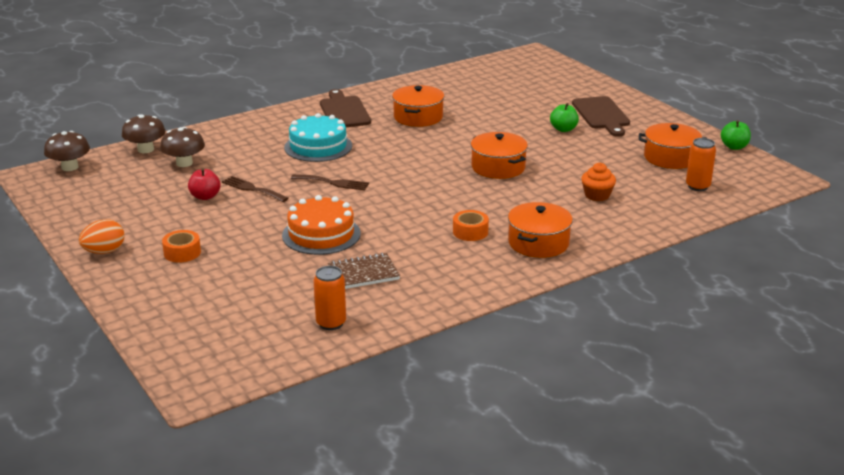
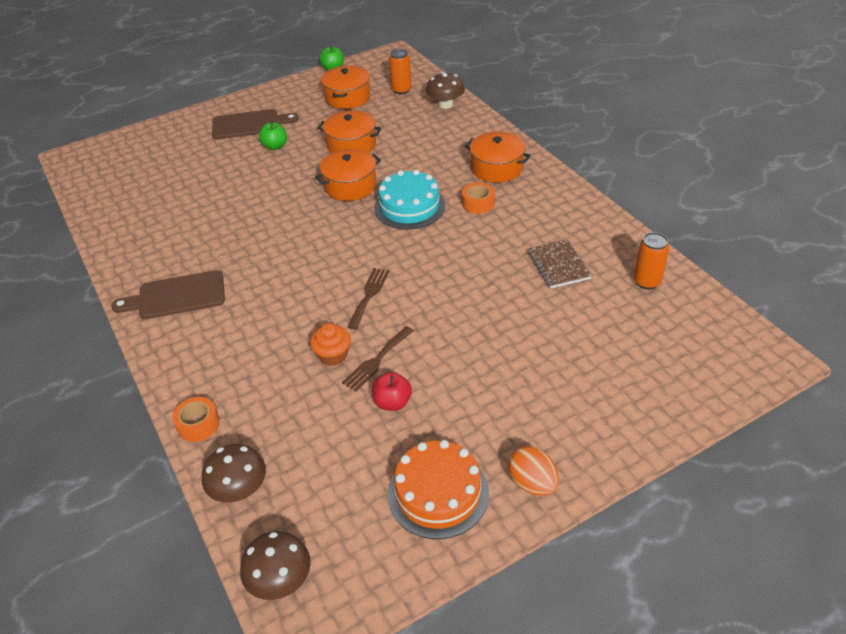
camera: 85 degrees left, 15 degrees up
(182, 253) = (529, 406): orange tape -> orange tape (198, 424)
(184, 163) = (293, 437): brown mushroom -> brown mushroom (445, 104)
(318, 146) = (273, 312): turquoise cake -> turquoise cake (409, 207)
(321, 234) = (484, 297): orange cake -> orange cake (438, 493)
(418, 117) = (215, 237): orange pot -> orange pot (351, 145)
(597, 195) = (413, 136): orange cupcake -> orange cupcake (333, 355)

